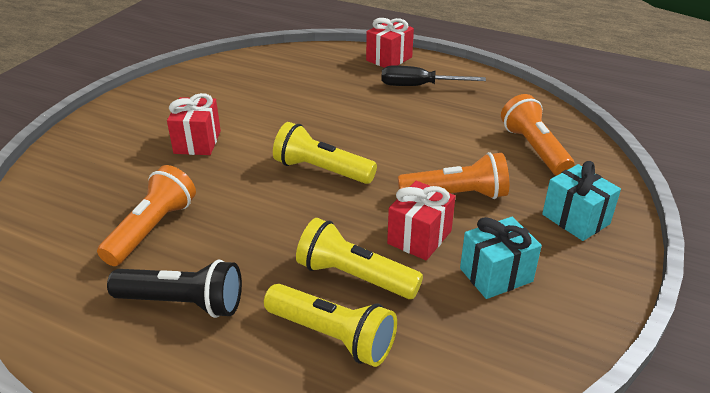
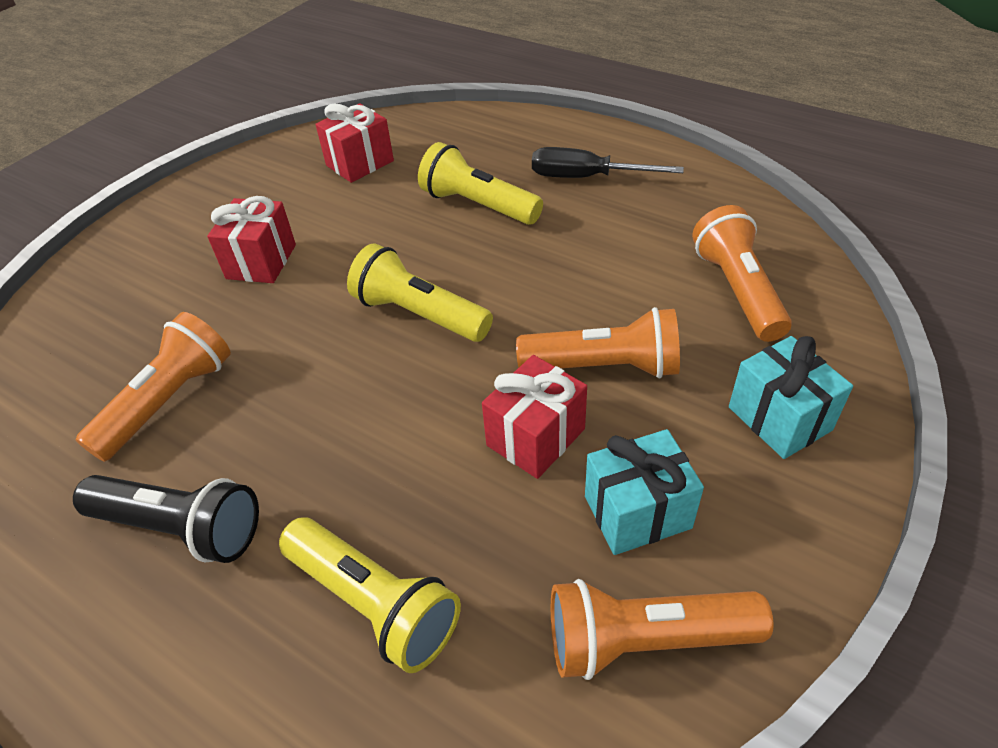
camera: 10 degrees right, 10 degrees up
(354, 276) = (427, 500): yellow flashlight -> yellow flashlight (478, 205)
(389, 59) = (553, 131): red gift -> red gift (360, 163)
(516, 343) = (645, 640): none -> orange flashlight

